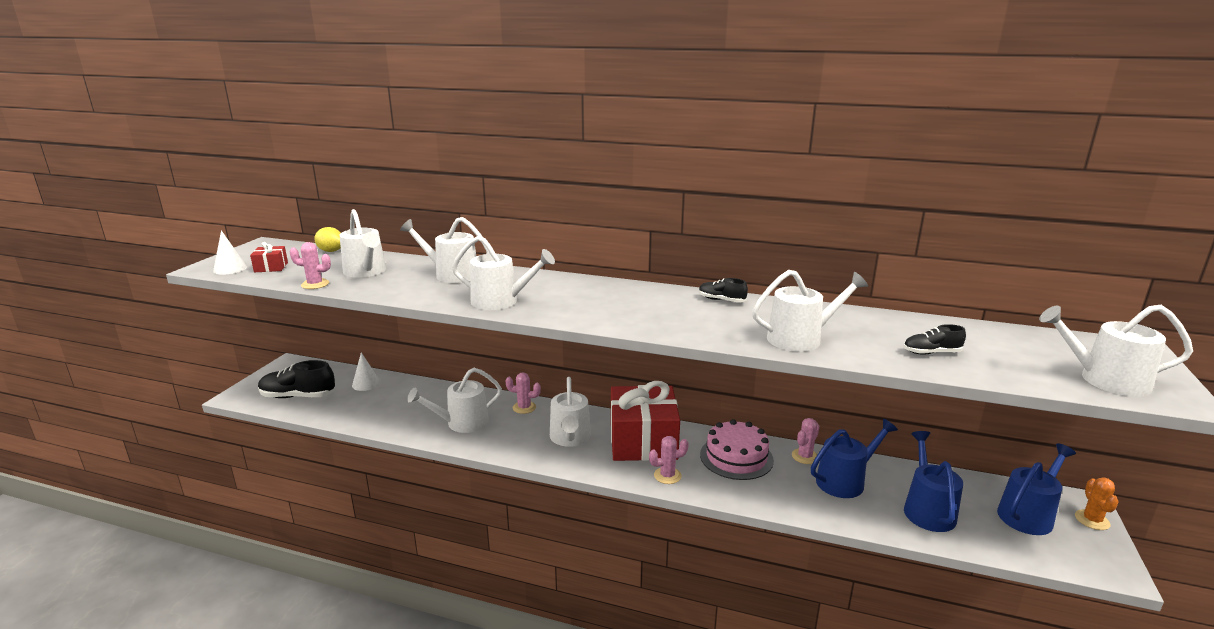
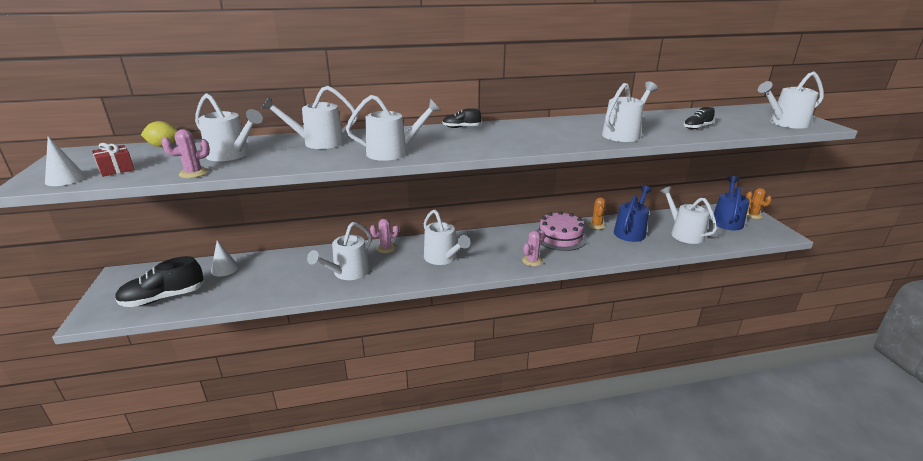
camera: 30 degrees left, 5 degrees up
(643, 441) = (494, 245): red gift -> none
(721, 300) = (544, 123): black shoe -> black shoe (461, 127)
(805, 456) = (596, 225): pink cactus -> orange cactus
(927, 510) = (684, 233): blue watering can -> white watering can

